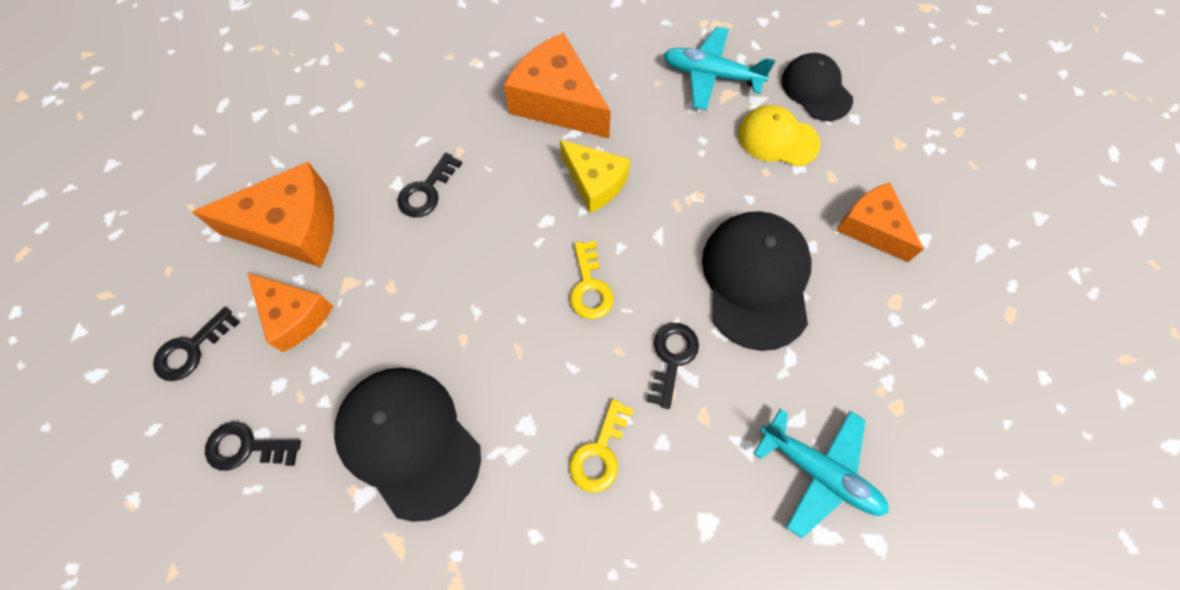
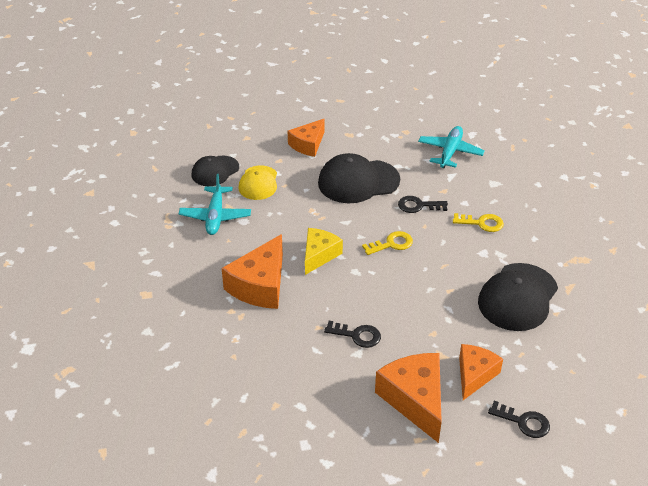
camera: 105 degrees left, 25 degrees down
(246, 447) = (562, 368): black key -> none

